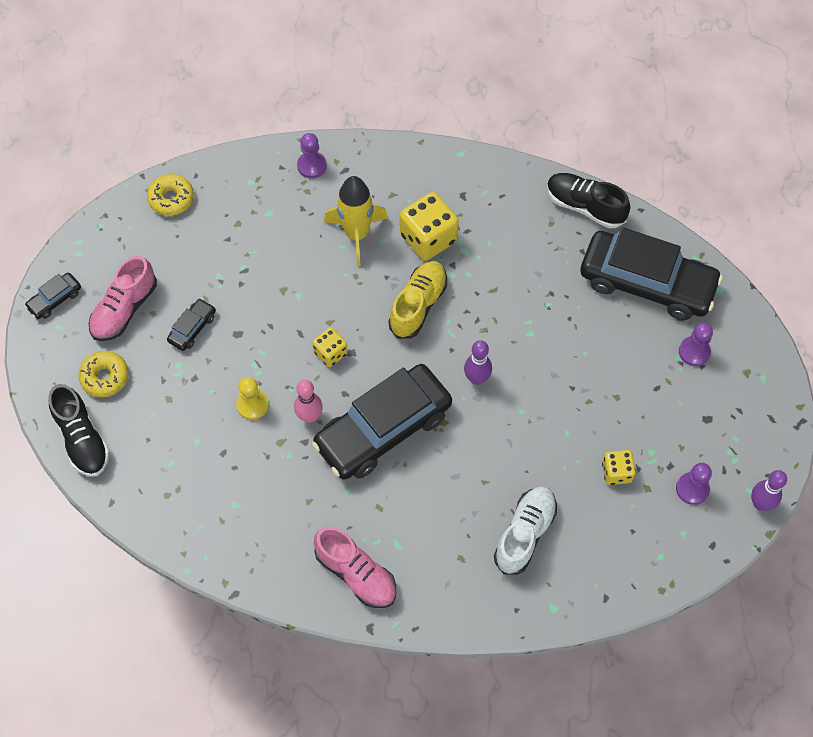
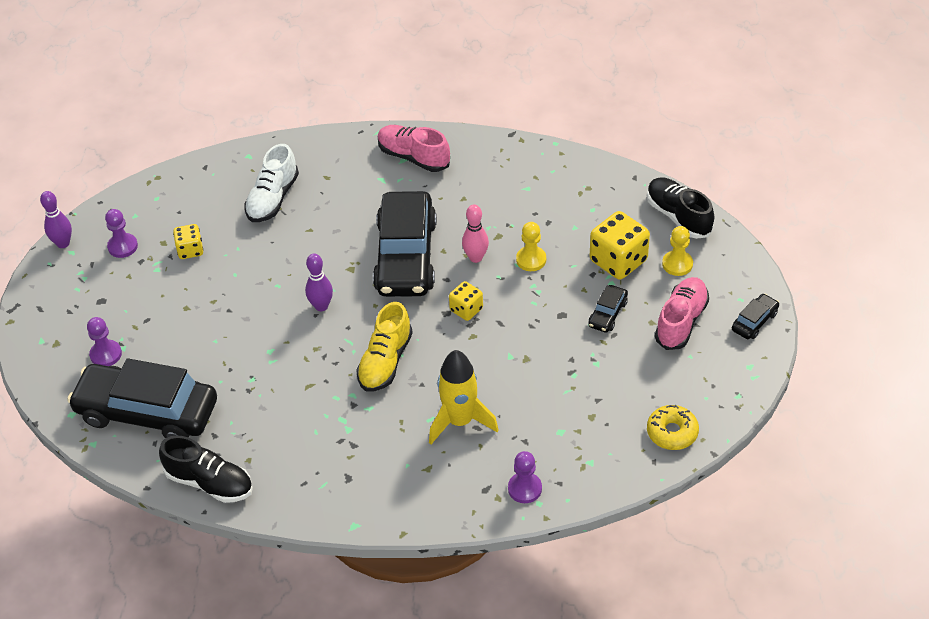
camera: 175 degrees right, 15 degrees down
(105, 377) = (677, 264): yellow donut -> yellow pawn
(383, 429) = (406, 256): black car -> black car turned 135 degrees clockwise
(428, 238) = (382, 427): yellow dice -> yellow dice (618, 261)

